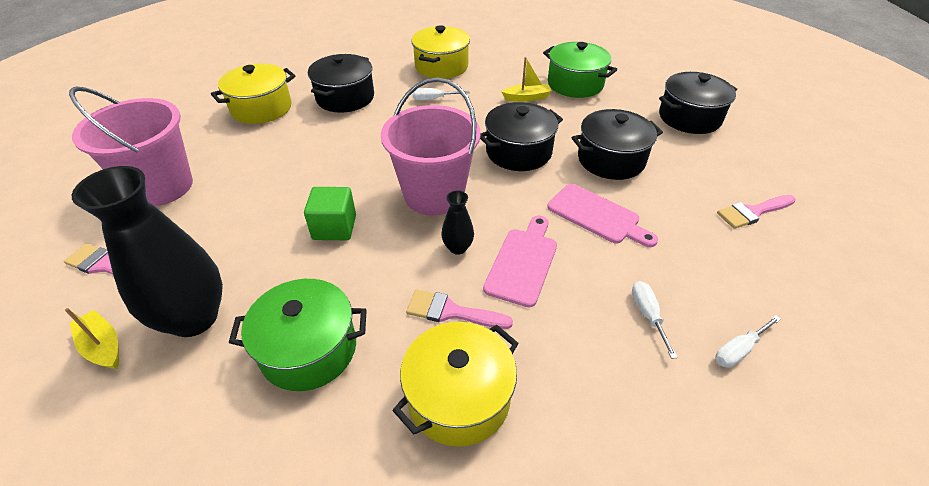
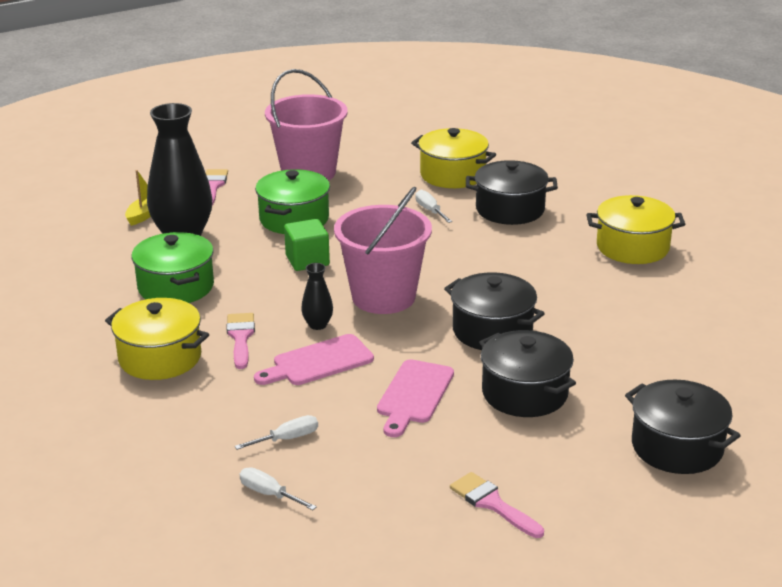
camera: 70 degrees right, 15 degrees down
(433, 99) = (553, 259): white screwdriver -> white screwdriver (430, 210)
(523, 262) = (318, 362): pink cutting board -> pink cutting board turned 150 degrees clockwise
(527, 98) = (613, 317): yellow boat -> none
(575, 84) = (682, 347): green pot -> green pot (294, 219)

